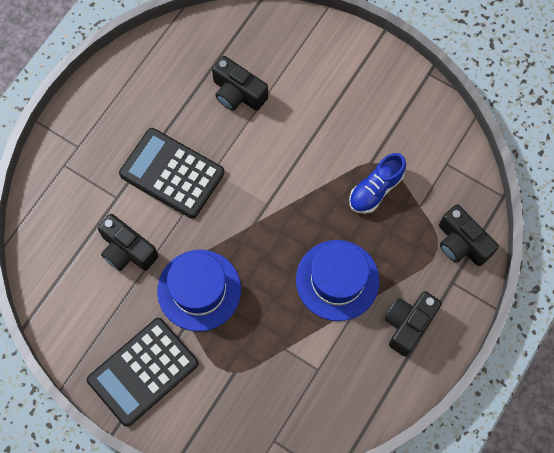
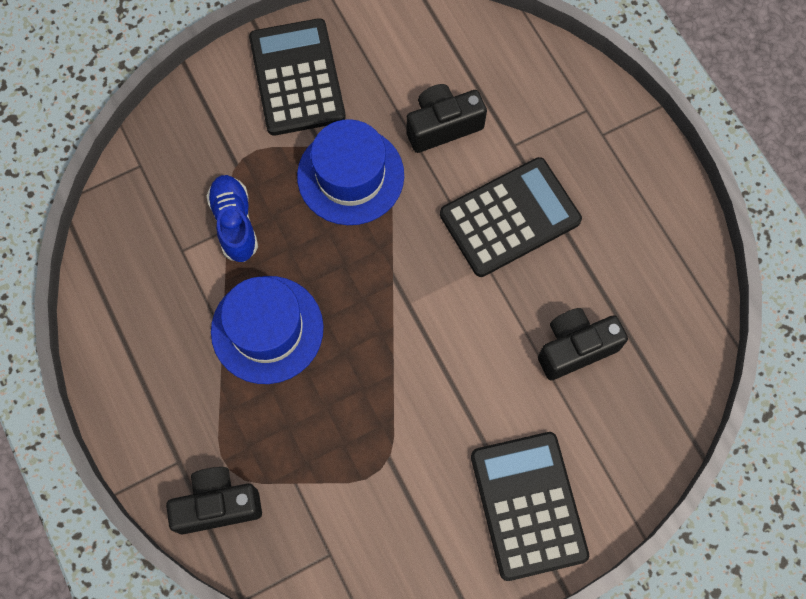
camera: 120 degrees right, 0 degrees up
(349, 73) = (528, 505): none -> black calculator
(375, 189) = (349, 441): blue shoe -> blue shoe (235, 223)
(408, 324) = (164, 378): black camera -> none

